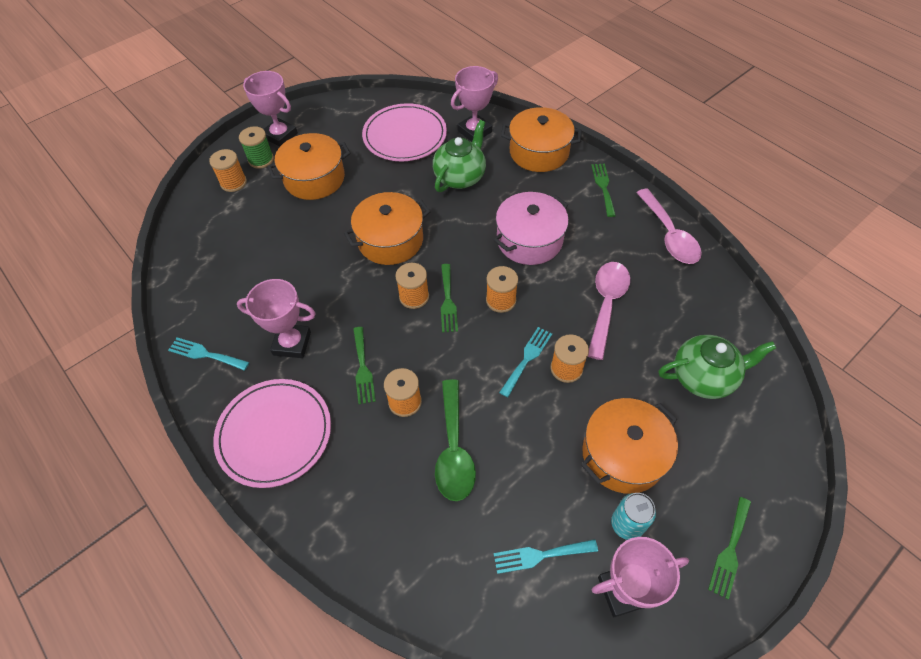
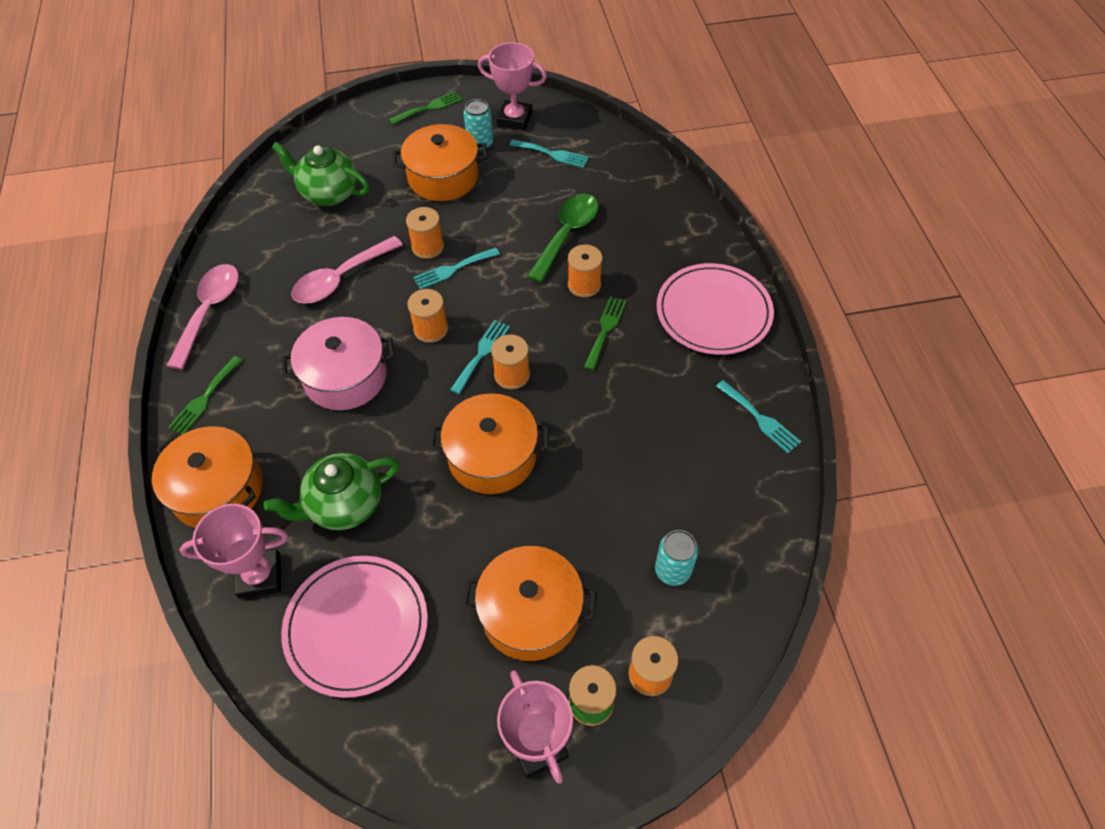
camera: 150 degrees left, 0 degrees up
(238, 232) = (672, 570): none -> turquoise can
(292, 343) = (663, 386): pink trophy -> none
(448, 301) = (481, 353): green fork -> turquoise fork

